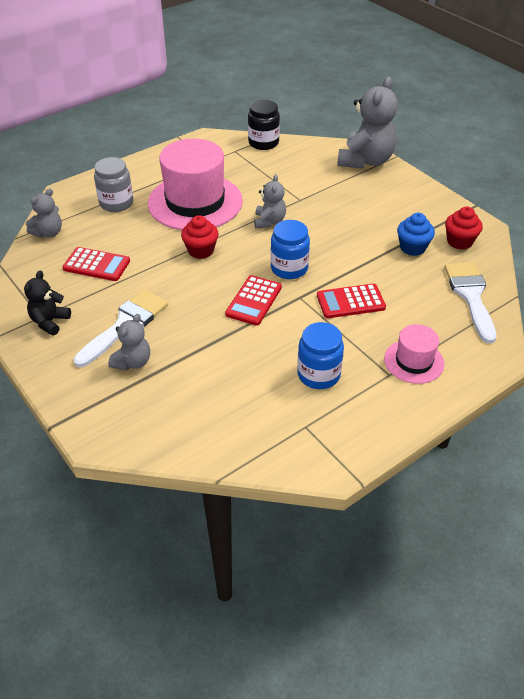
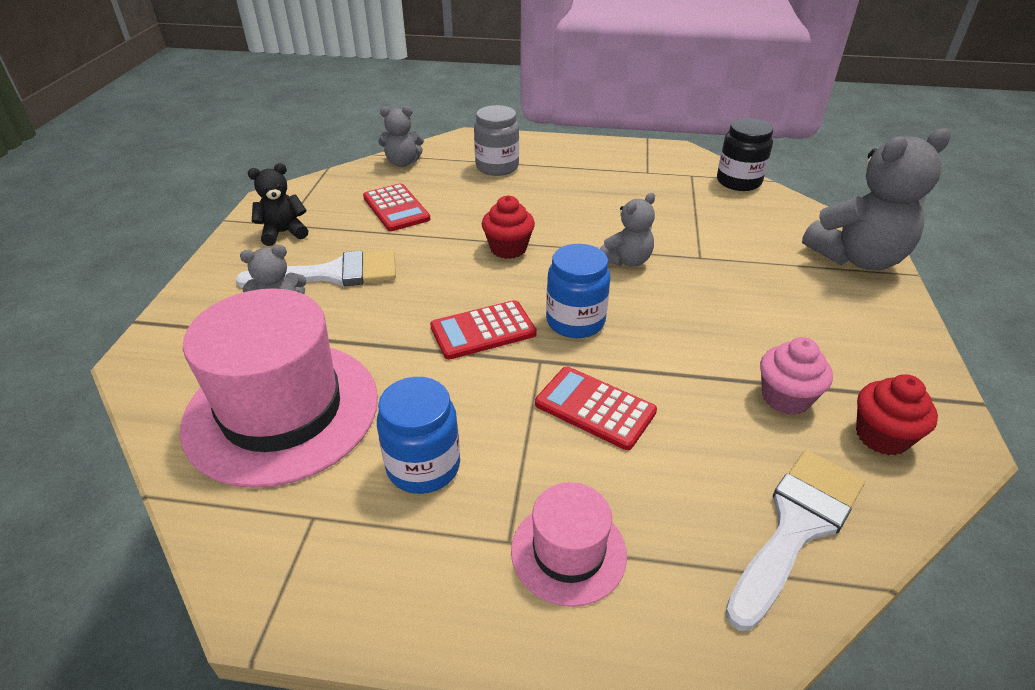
camera: 45 degrees right, 5 degrees down
(195, 202) = (573, 202): pink hat -> pink hat (282, 411)
(412, 248) = (785, 398): blue cupcake -> pink cupcake

